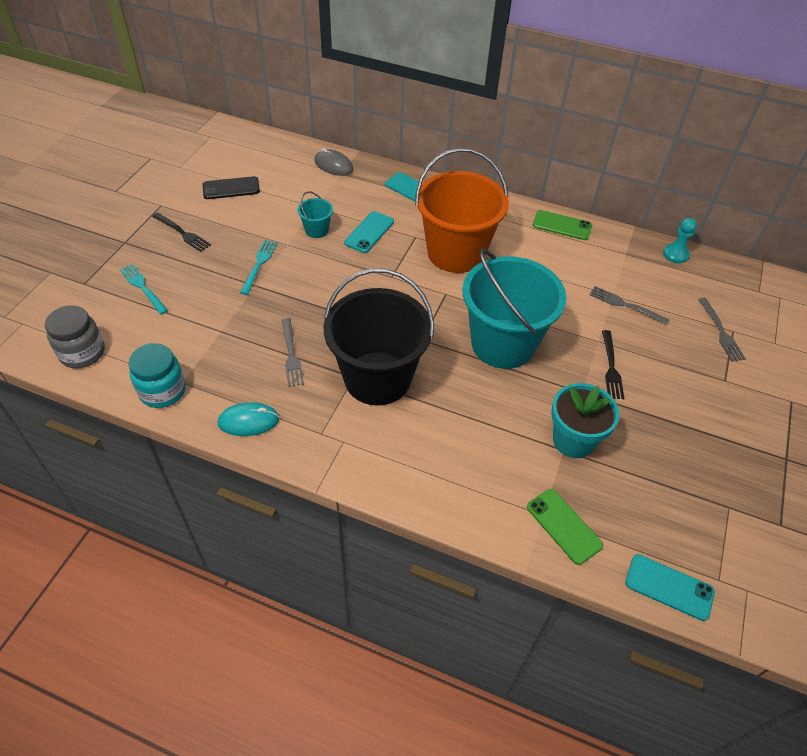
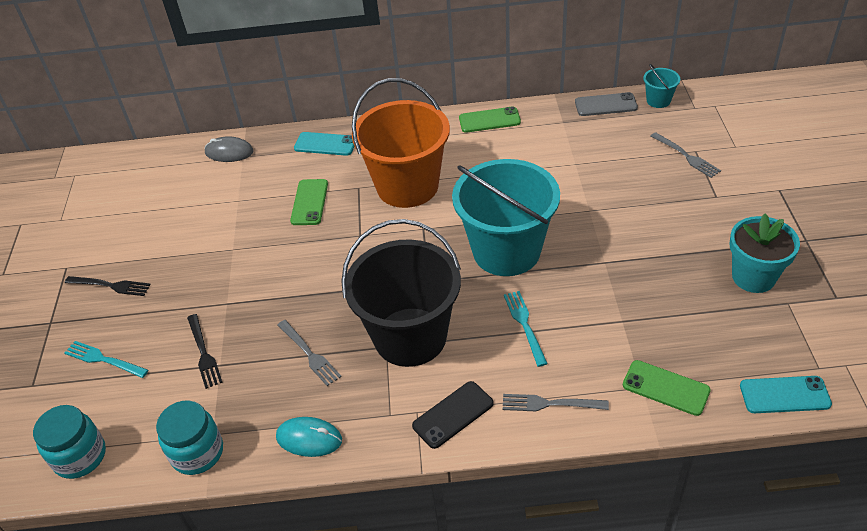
camera: 20 degrees left, 5 degrees down
(82, 353) = (80, 456): grey jar -> turquoise jar
(231, 188) = (134, 218): black phone -> black phone (453, 415)
(248, 421) = (309, 439): turquoise mouse -> turquoise mouse turned 45 degrees clockwise
(259, 264) = (216, 281): turquoise fork -> turquoise fork (524, 324)
(317, 230) = (254, 222): turquoise bucket -> turquoise bucket (658, 100)
(369, 232) = (309, 202): turquoise phone -> green phone
(573, 440) = (625, 308): turquoise flower pot -> turquoise flower pot (753, 277)
(611, 367) = (615, 229): black fork -> black fork (204, 353)
(625, 305) = (591, 168): grey fork -> grey fork (549, 404)
(675, 254) = (605, 105): turquoise pawn -> grey phone

